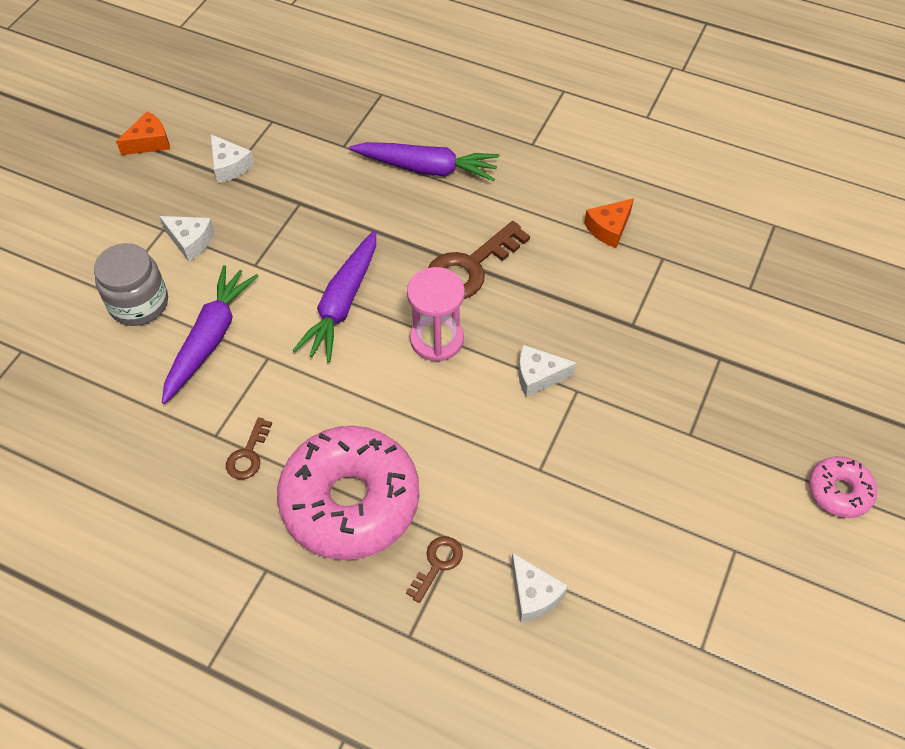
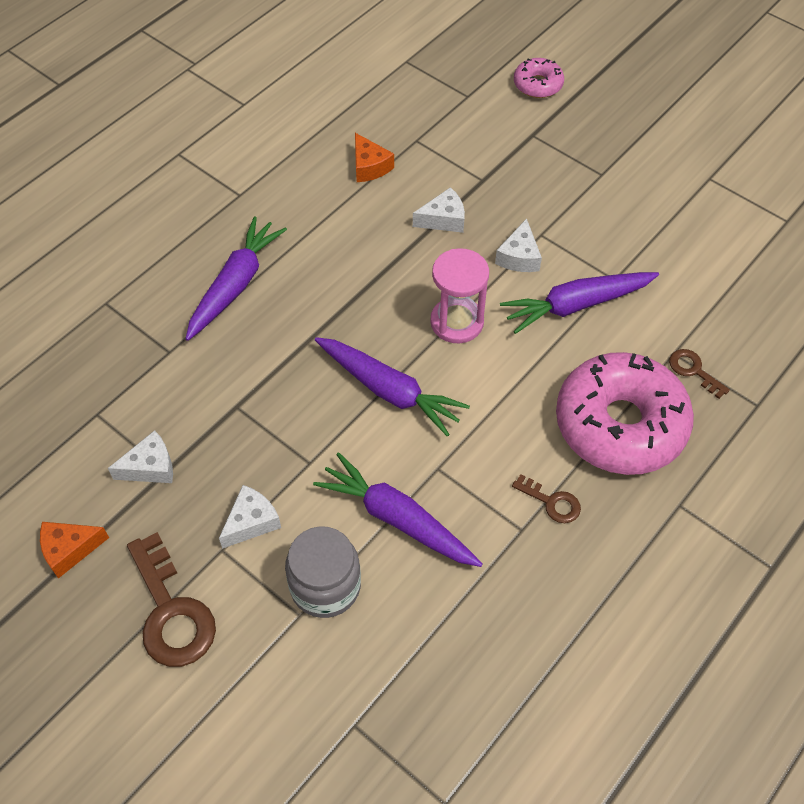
camera: 75 degrees left, 0 degrees up
(149, 142) = (69, 550): orange cheese -> orange cheese turned 90 degrees counterclockwise
(470, 267) = (379, 278): brown key -> brown key (171, 611)
(491, 438) = (576, 305): none -> purple carrot
(534, 594) = (730, 311): white cheese -> white cheese (443, 219)
(839, 491) = (670, 106): pink donut -> pink donut (537, 85)

